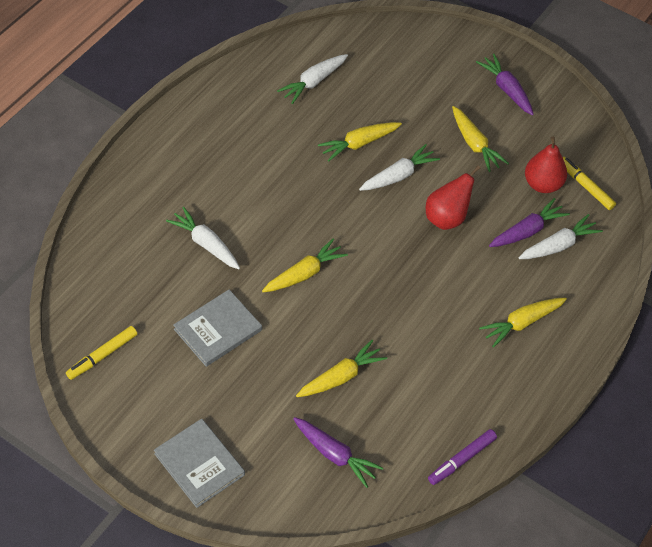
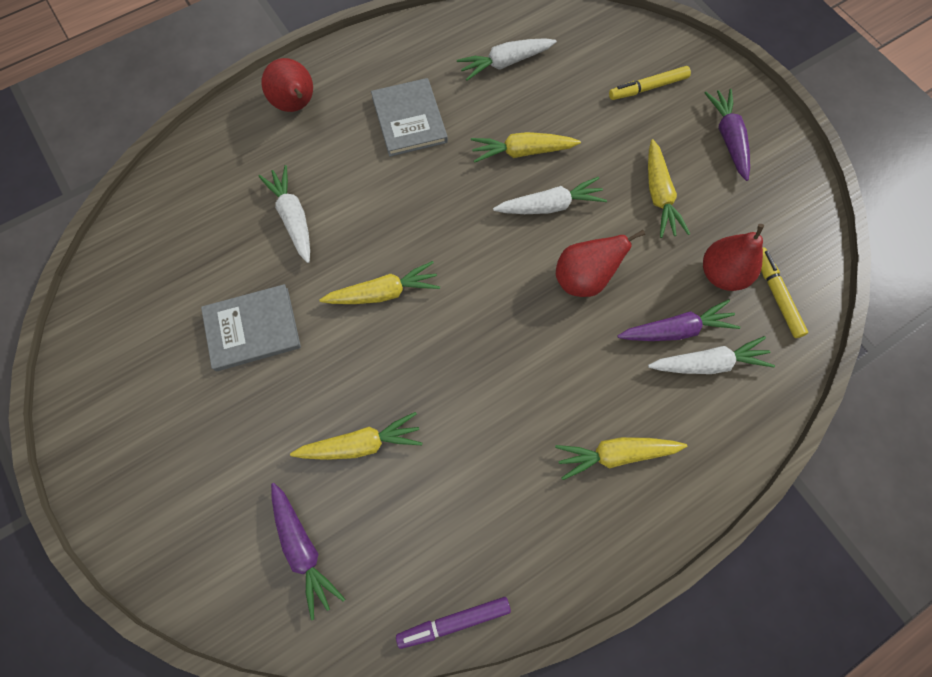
camera: 25 degrees right, 15 degrees up
(102, 355) = (114, 315): yellow marker -> yellow marker (648, 88)
(161, 162) = (296, 105): none -> red pear
(199, 464) = (144, 497): grey book -> grey book (409, 119)

